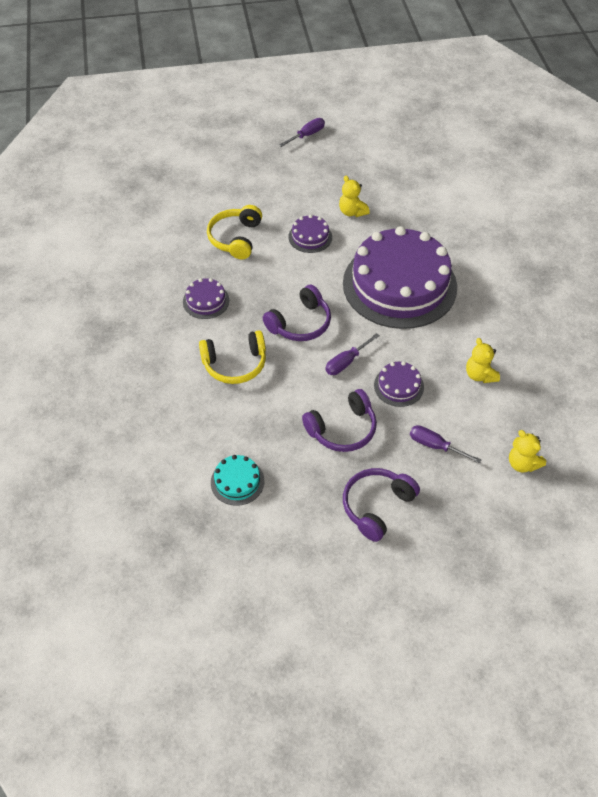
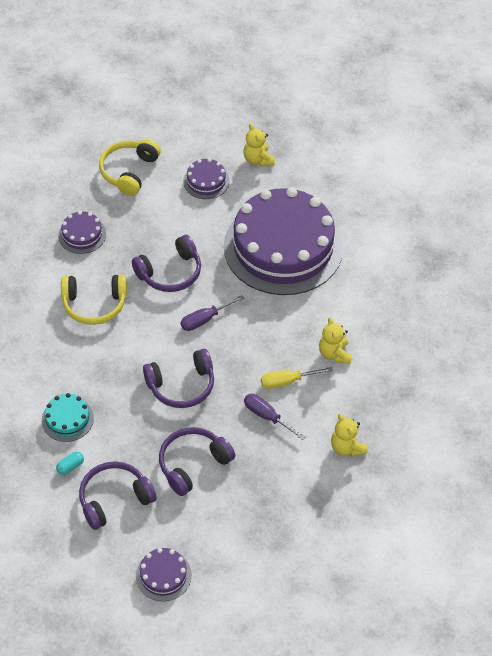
camera: 10 degrees right, 0 degrees up
(253, 530) = (70, 466): none -> turquoise capsule
(307, 135) = (235, 64): purple screwdriver -> none
(307, 557) = (114, 499): none -> purple headphones
(398, 386) = (249, 352): purple cake -> purple cake (163, 575)
(444, 408) = (287, 381): none -> yellow screwdriver

